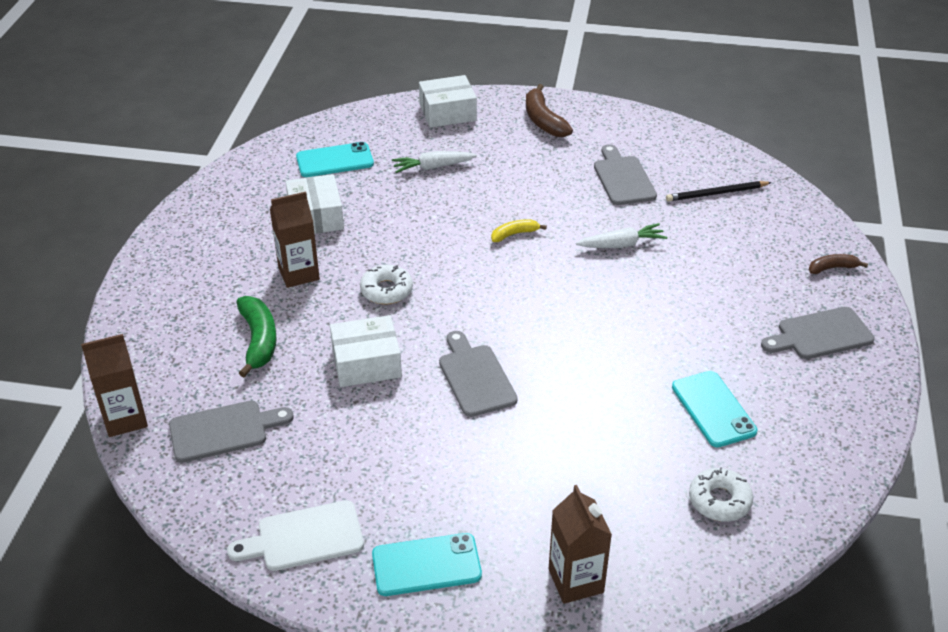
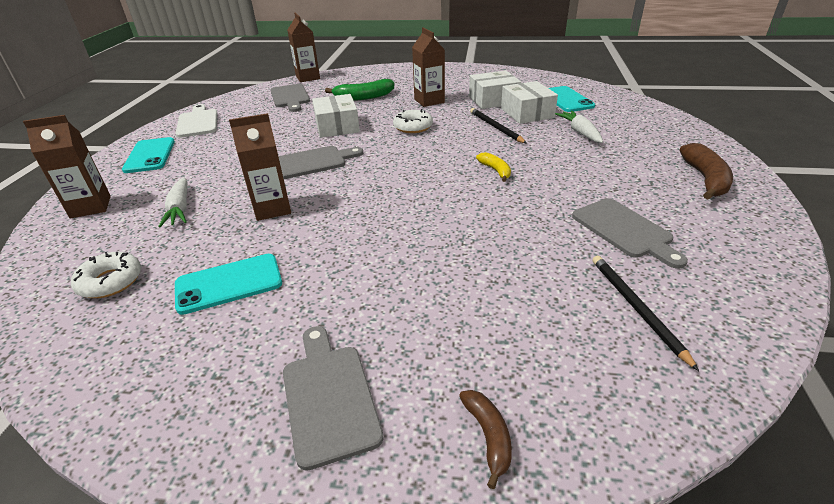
camera: 90 degrees right, 5 degrees down
(405, 223) = (495, 127): none -> black pencil
(447, 112) = (674, 133): white box -> white box (527, 113)
(543, 120) = (705, 179): brown banana -> brown banana turned 120 degrees clockwise
(584, 399) = (272, 209): none -> brown carton
(622, 245) = (496, 229): white carrot -> white carrot (180, 209)
(623, 178) = (624, 230): grey cutting board -> grey cutting board turned 75 degrees clockwise

